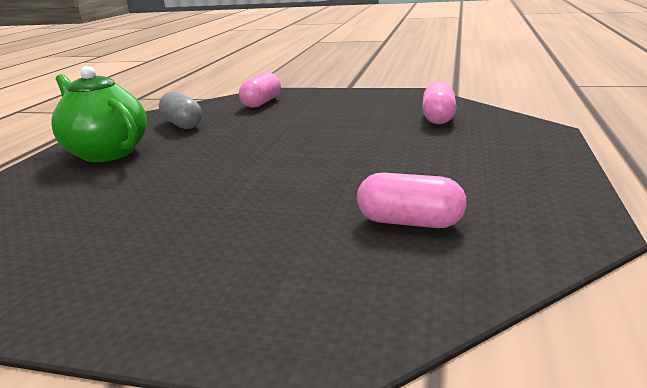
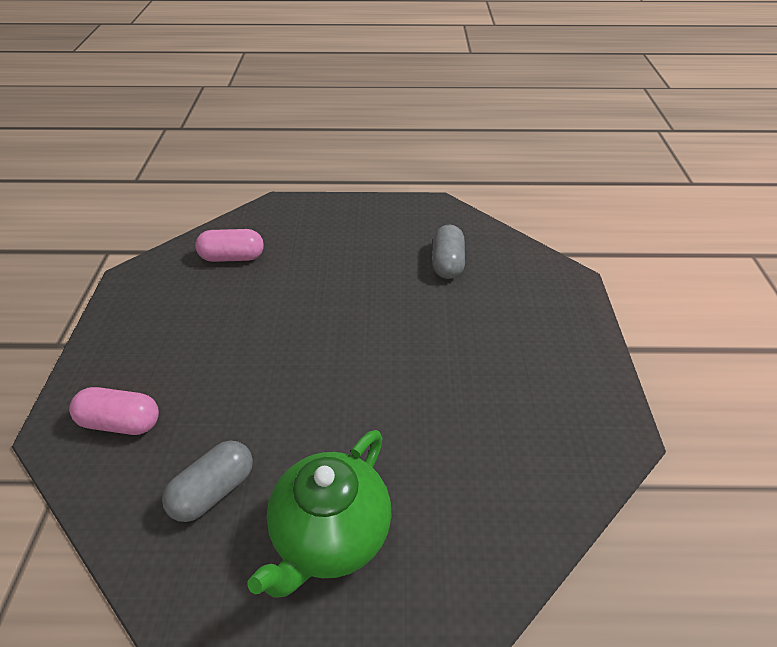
camera: 105 degrees left, 20 degrees up
(410, 222) = (447, 263): pink capsule -> grey capsule

